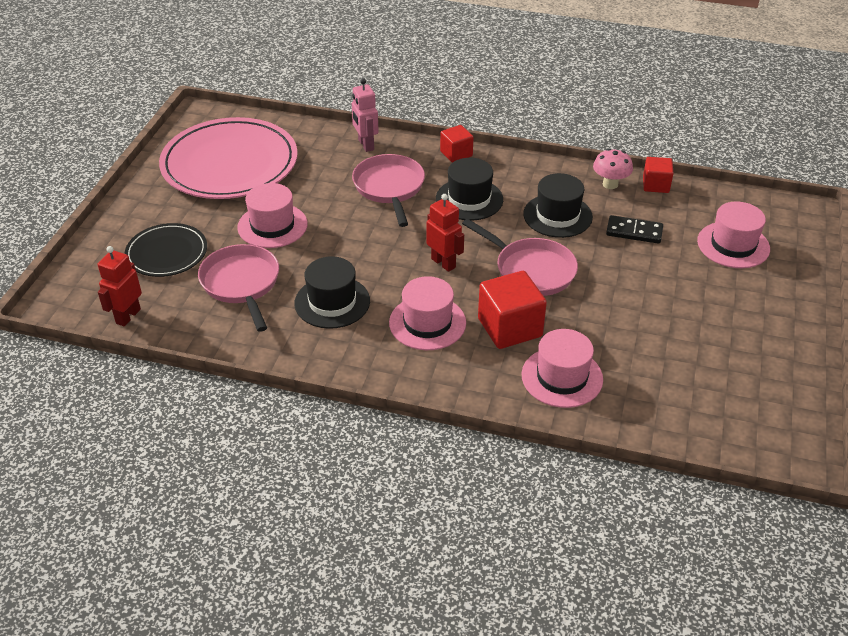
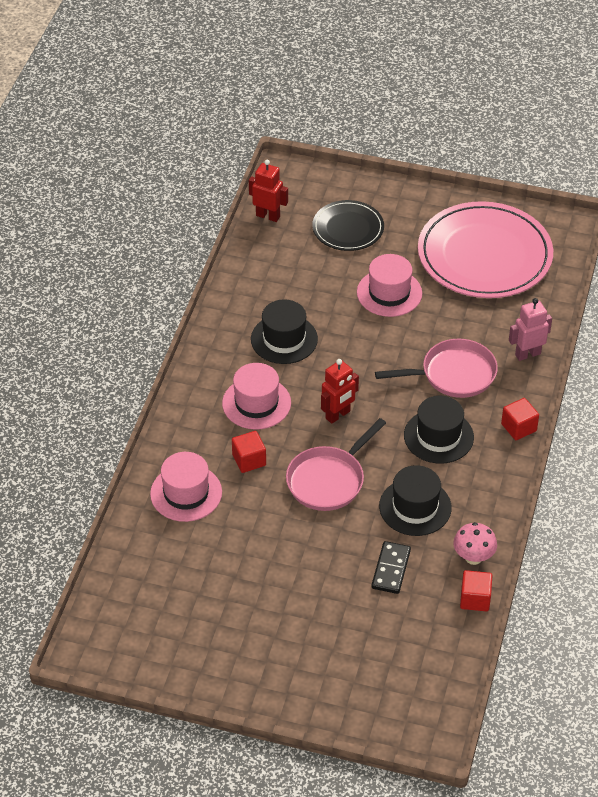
camera: 90 degrees right, 5 degrees up
(241, 284) = (307, 279): pink pan -> none
(510, 327) = (249, 460): red cube -> red cube, size x0.59
(733, 245) = (372, 654): pink hat -> none

